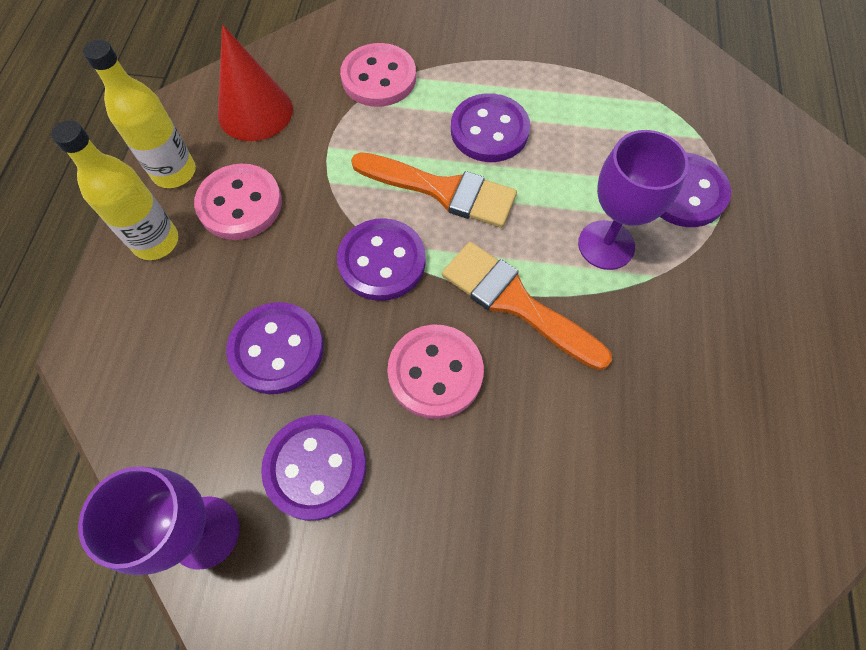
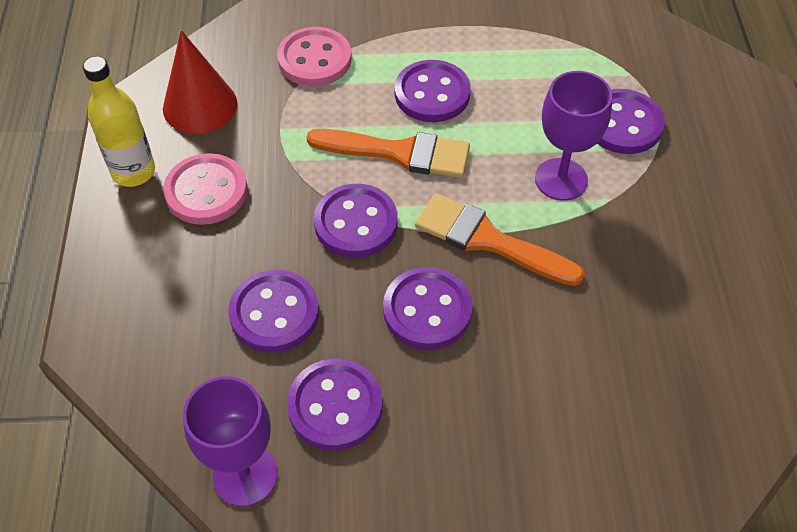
camera: 10 degrees left, 10 degrees down
(156, 242) = (132, 236): yellow bottle -> none
(435, 372) = (427, 310): pink button -> purple button

